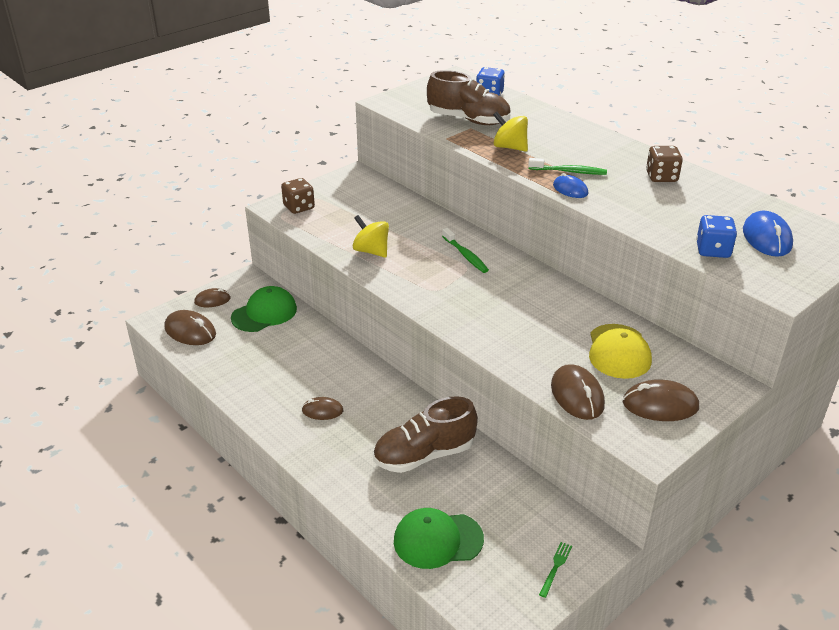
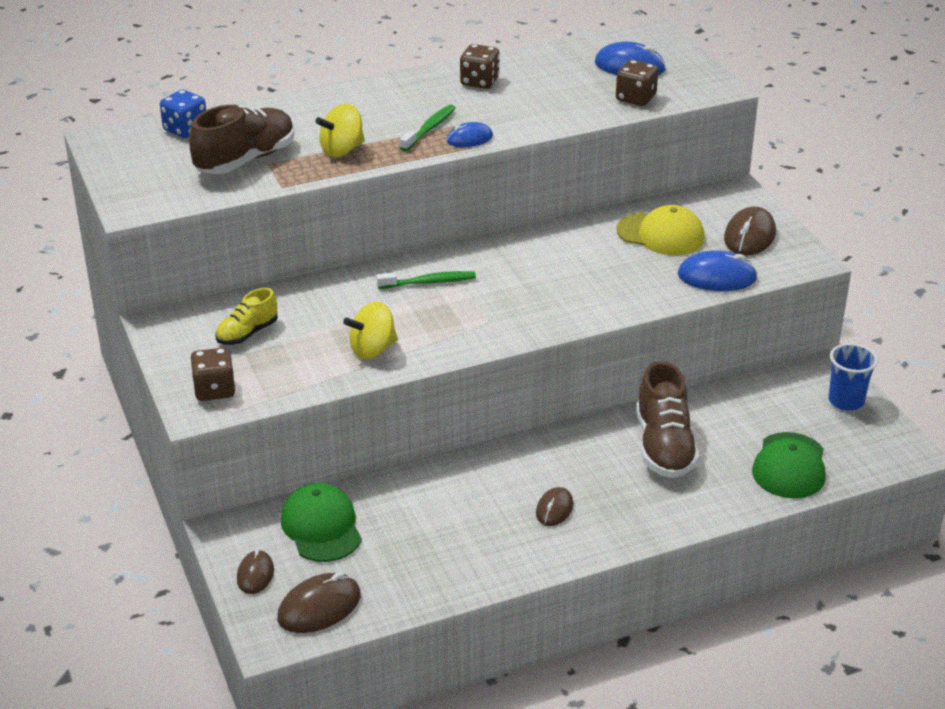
camera: 70 degrees left, 0 degrees up
(362, 203) = (247, 333): none -> yellow shoe
(555, 567) = (846, 401): green fork -> blue cup
(577, 395) = (717, 277): brown mouse -> blue mouse
(713, 250) = (635, 98): blue dice -> brown dice

